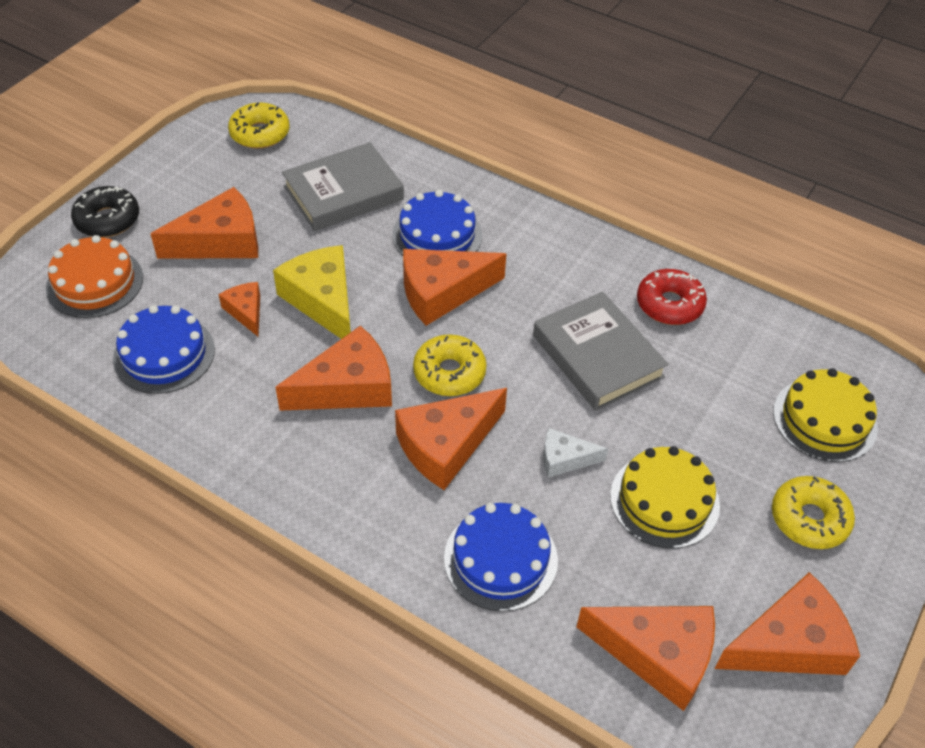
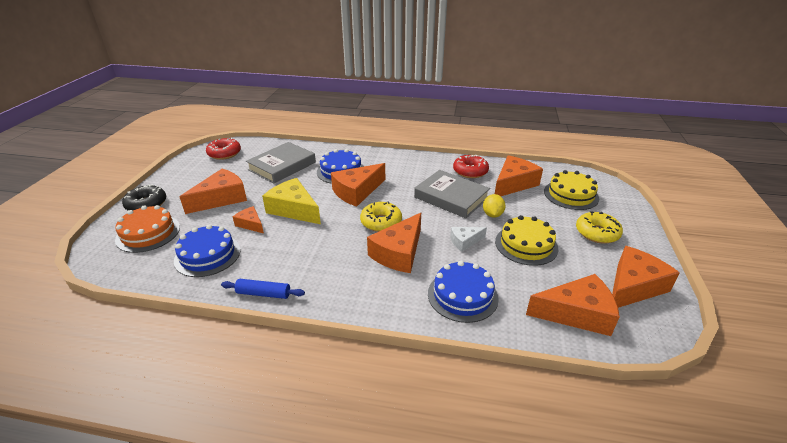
camera: 20 degrees left, 15 degrees down
(217, 453) = (263, 294): none -> blue rolling pin
(260, 133) = (224, 153): yellow donut -> red donut
(347, 387) = (328, 242): orange cheese -> orange cheese (513, 184)
(647, 418) = (492, 214): none -> yellow lemon

